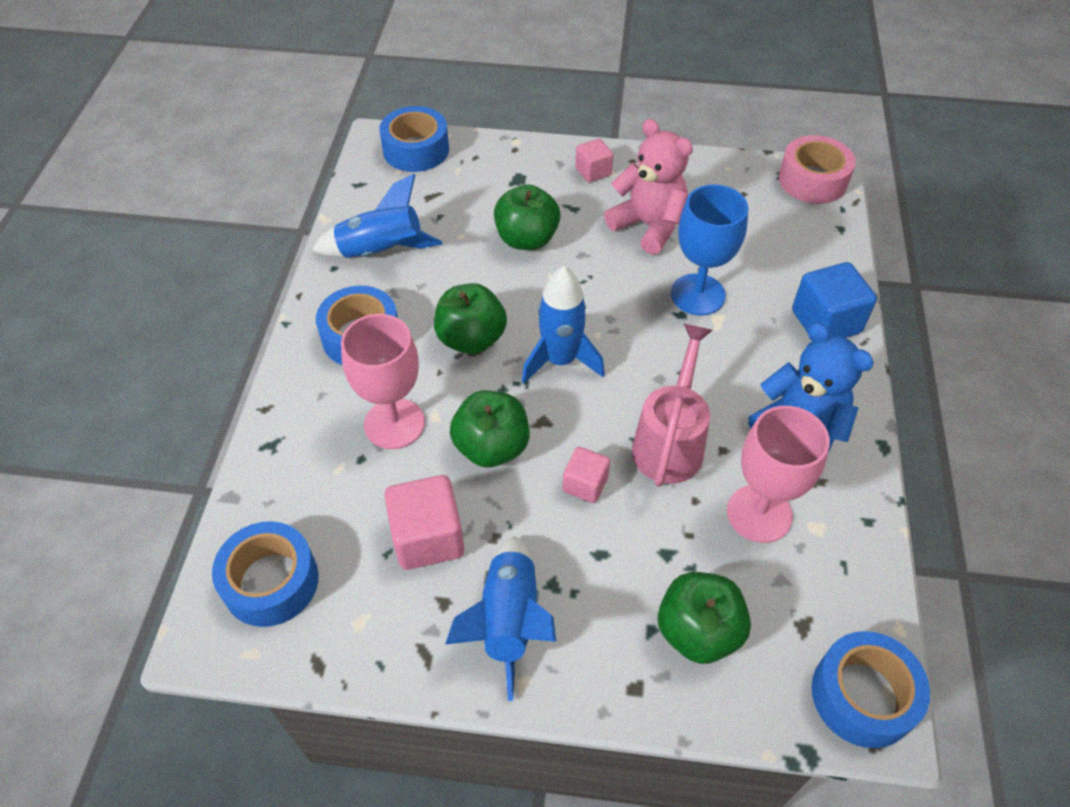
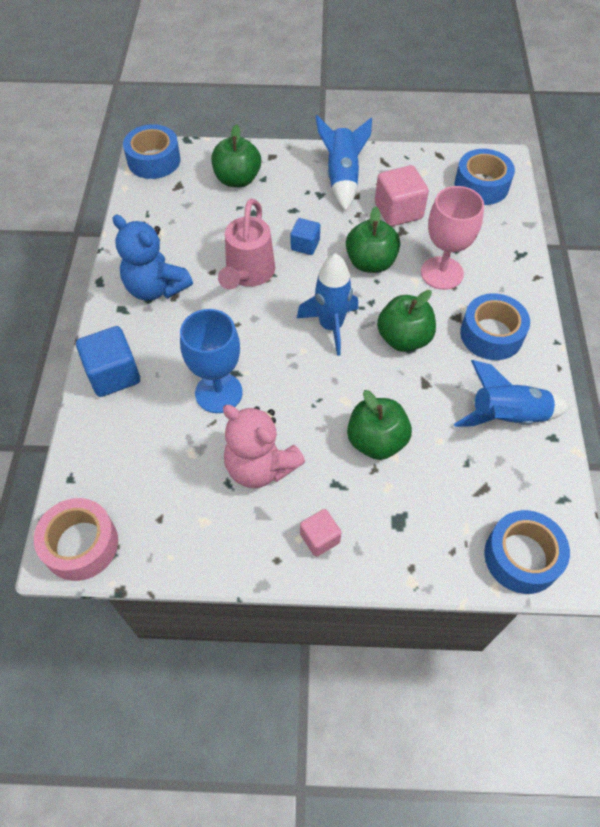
camera: 175 degrees right, 5 degrees up
(585, 484) = (305, 245): pink cube -> blue cube
(759, 513) = (193, 236): pink goblet -> none

